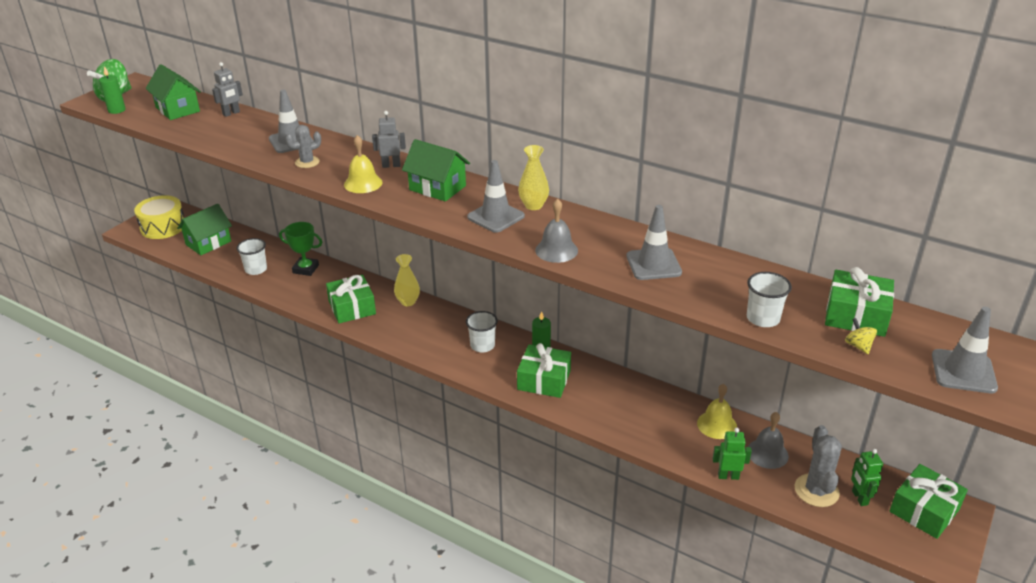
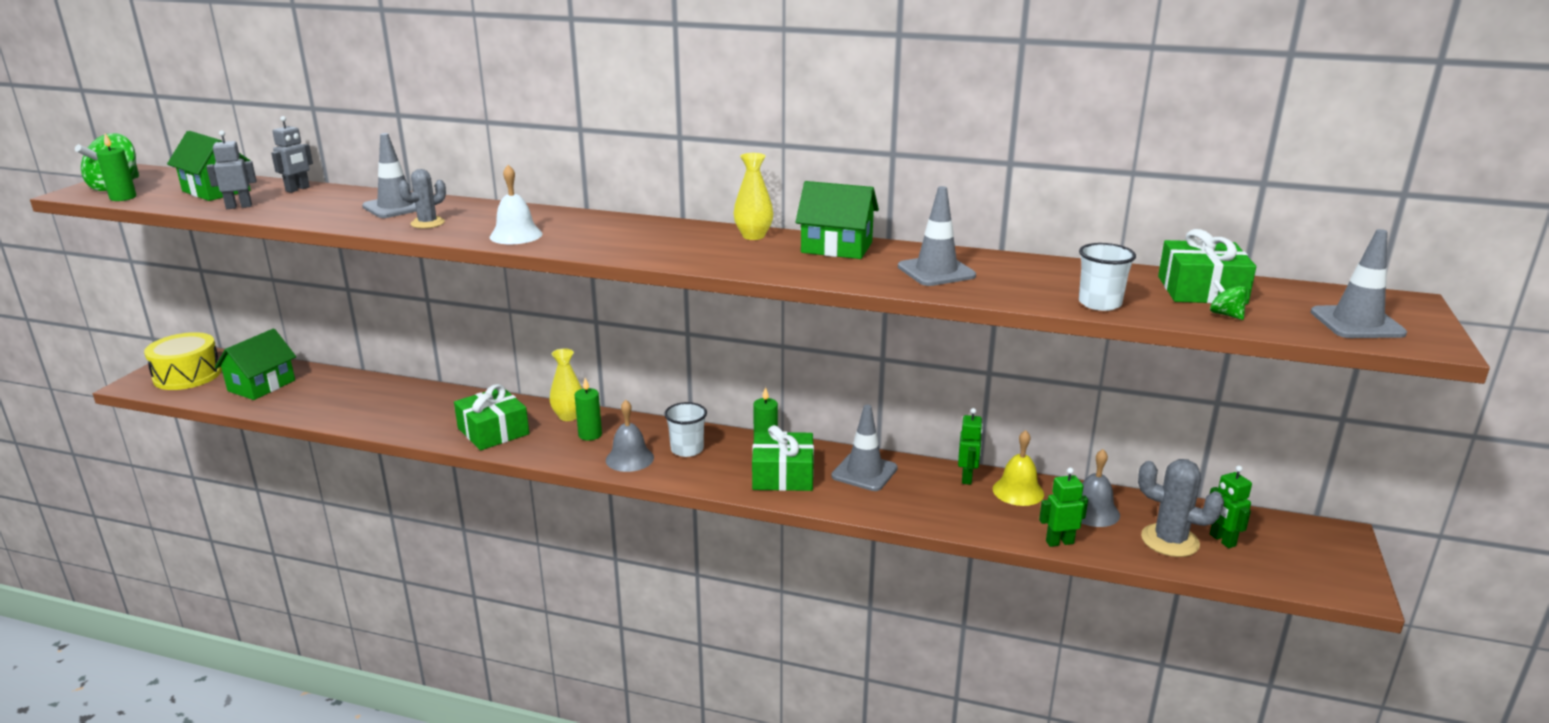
camera: 15 degrees left, 10 degrees down
(256, 269) = (341, 406): white cup -> none
(306, 269) = (413, 398): green trophy -> none
(363, 183) = (516, 235): yellow bell -> white bell
(391, 165) = (546, 217): grey robot -> grey robot (239, 207)
(418, 321) = (590, 435): none -> green candle
(437, 188) = (619, 231): green house -> green house (836, 247)
(495, 217) = (711, 249): grey traffic cone -> grey traffic cone (864, 472)
(556, 250) = (808, 270): grey bell -> grey bell (629, 458)
(682, 406) = (967, 478): none -> green robot
(816, 490) = (1170, 541): grey cactus -> grey cactus turned 45 degrees counterclockwise
(858, 346) = (1225, 315): yellow spinning top -> green spinning top
(924, 510) = (1300, 541): green gift -> none

